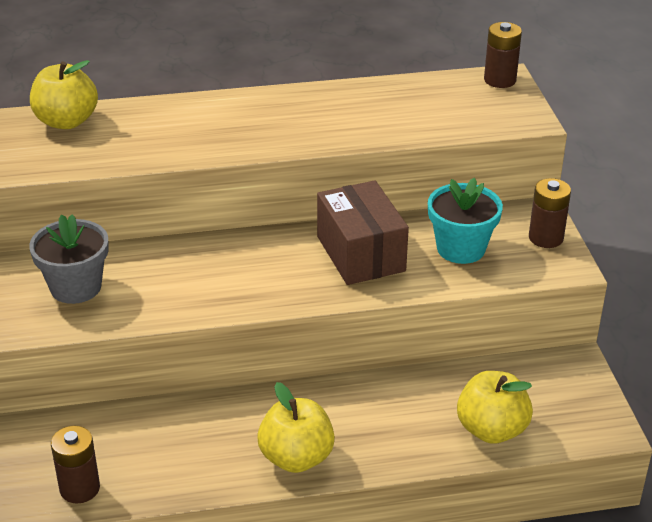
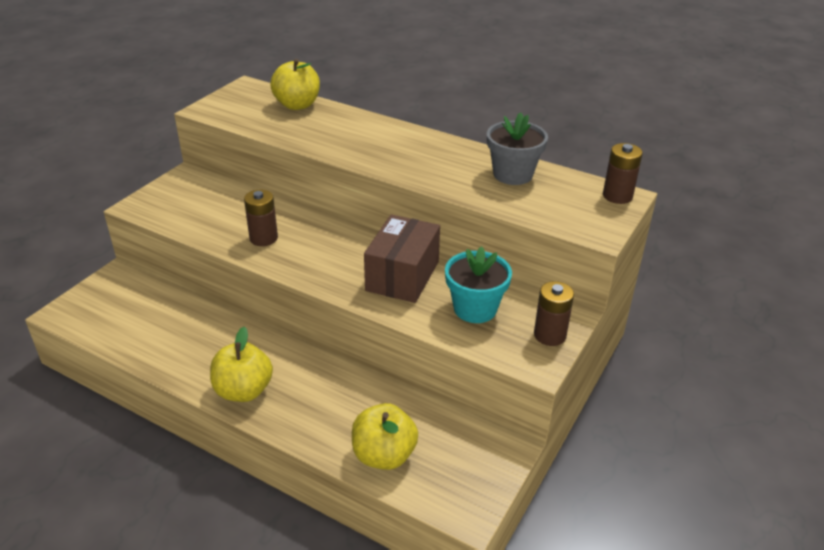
camera: 40 degrees right, 0 degrees up
(76, 287) = (218, 210): grey flower pot -> grey flower pot (513, 174)
(80, 488) = (118, 332): brown battery -> brown battery (263, 238)

